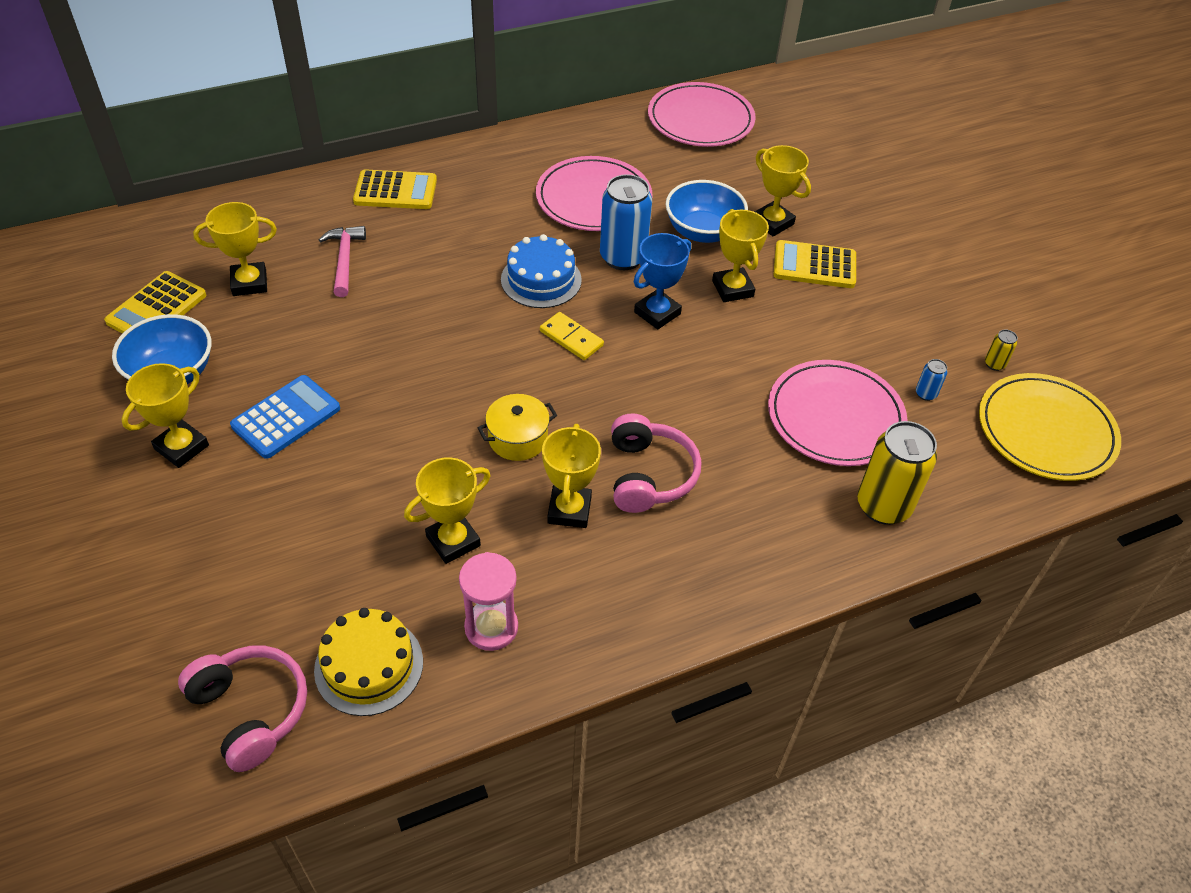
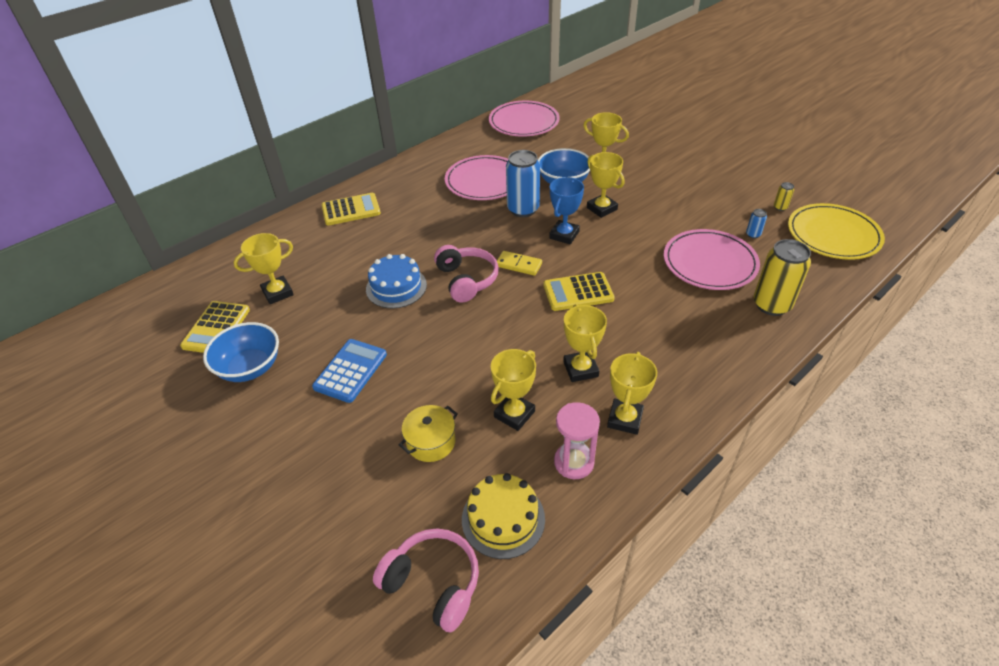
camera: 15 degrees left, 5 degrees down
(181, 447) = (283, 414): yellow trophy -> yellow trophy (625, 419)
(344, 260) = (338, 260): pink hammer -> none
(518, 438) = (520, 335): yellow pot -> yellow pot (431, 442)
(541, 280) = (478, 236): blue cake -> blue cake (396, 287)
(648, 475) = (618, 331): pink headphones -> pink headphones (466, 280)
(814, 265) = (642, 183): yellow calculator -> yellow calculator (578, 292)

